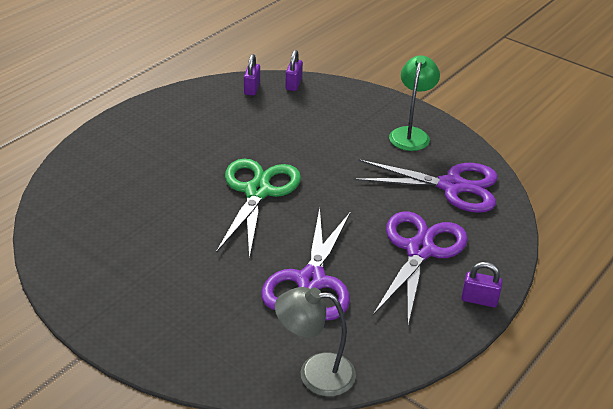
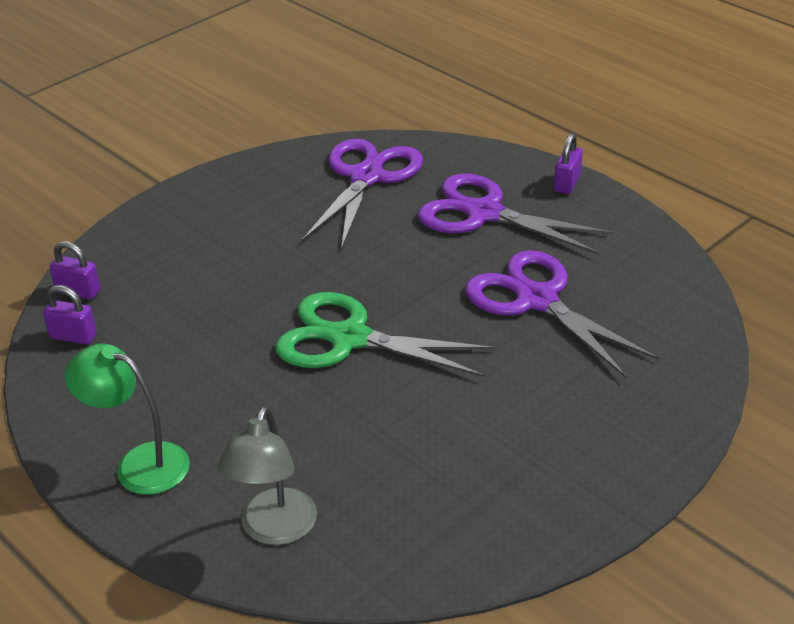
camera: 80 degrees left, 0 degrees up
(311, 281) = (536, 300): purple scissors -> purple scissors turned 150 degrees counterclockwise
(315, 373) = (687, 306): grey lamp -> grey lamp (274, 530)
(411, 134) = (246, 195): green lamp -> green lamp (139, 464)

